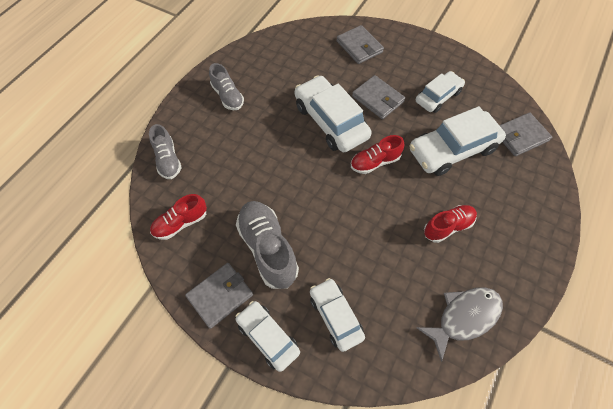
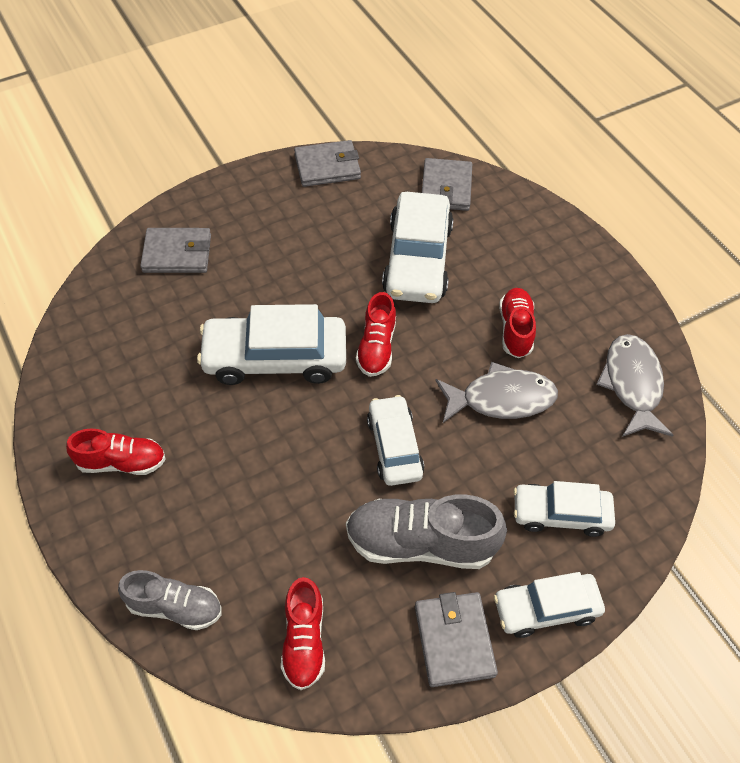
camera: 60 degrees left, 5 degrees down
(227, 96) = (121, 462): grey shoe -> red shoe
(378, 99) = (282, 286): grey wallet -> grey wallet (327, 167)
(391, 243) = (501, 399): none -> grey fish
(438, 97) = (330, 224): white car -> white car (394, 446)

